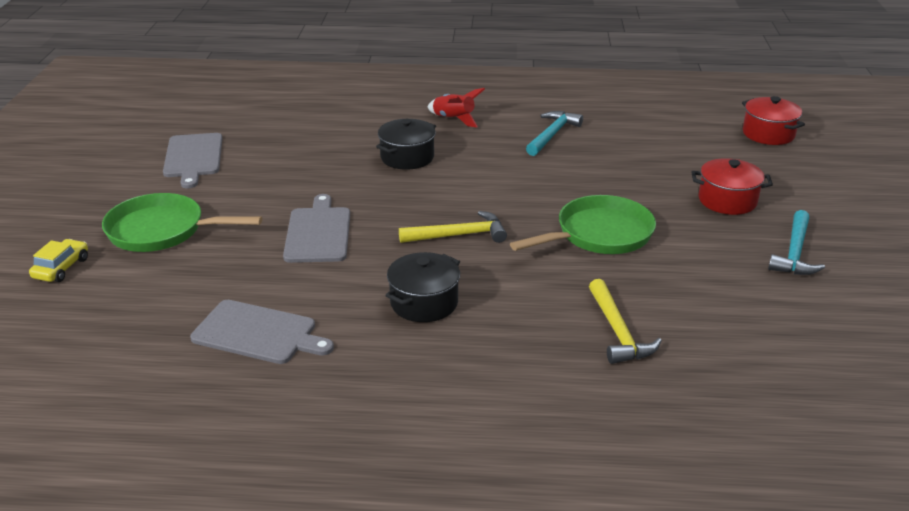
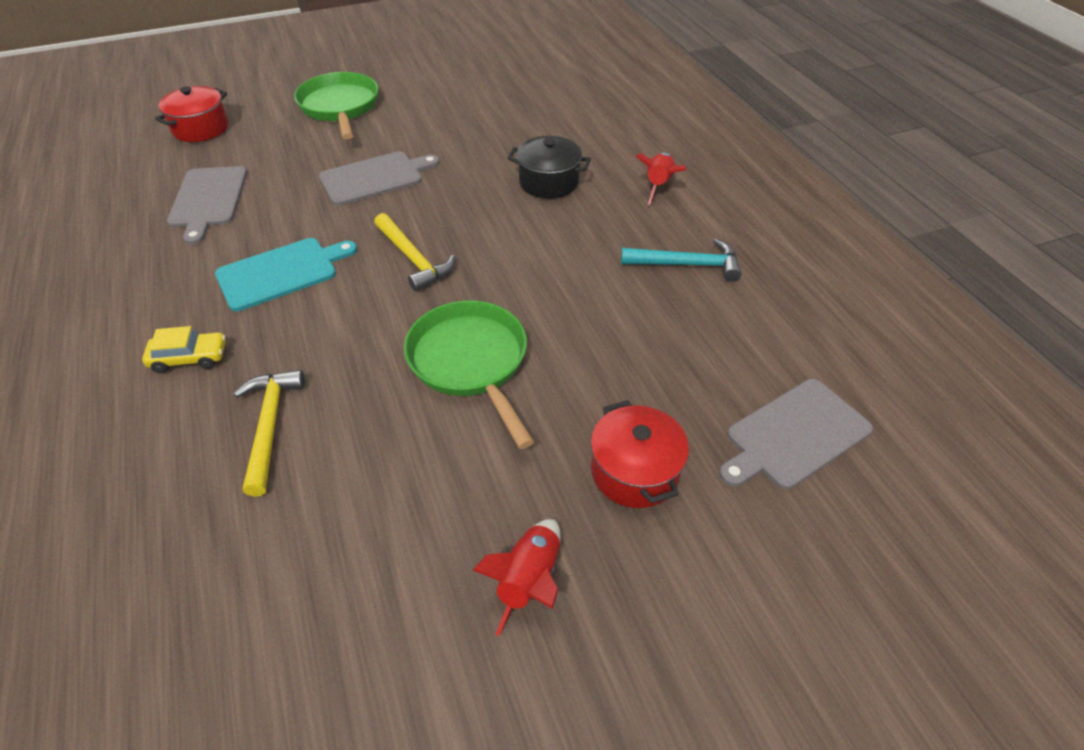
camera: 65 degrees right, 15 degrees up
(61, 268) = (270, 89): yellow car -> yellow car (189, 358)
(193, 157) = (464, 79): grey cutting board -> grey cutting board (794, 435)
(424, 303) = (281, 272): black pot -> turquoise cutting board
(599, 234) = (471, 362): green pan -> green pan turned 150 degrees counterclockwise
(617, 332) = (270, 426): yellow hammer -> yellow hammer turned 120 degrees clockwise
(768, 134) = (894, 486): red pot -> red pot (201, 128)
(794, 253) = (529, 580): turquoise hammer -> red rocket

